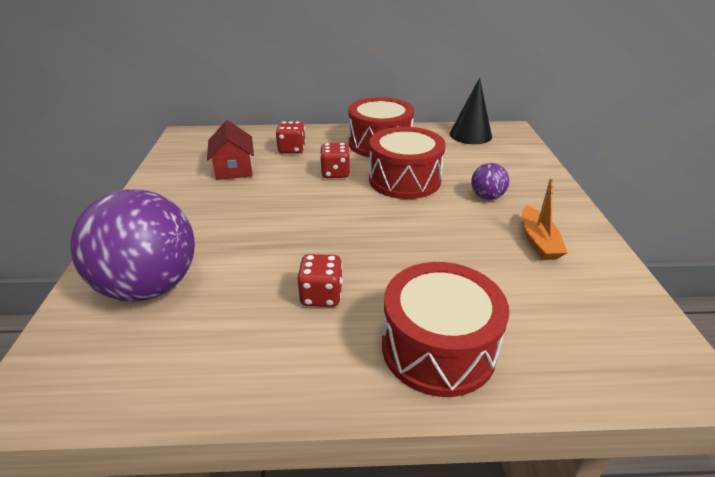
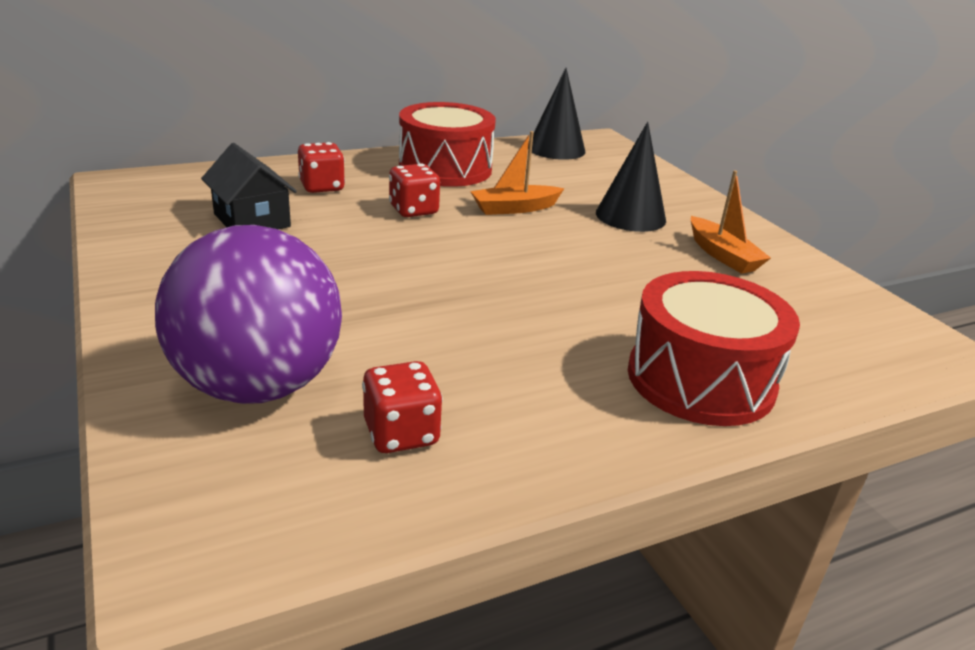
camera: 25 degrees left, 5 degrees down
(234, 169) = (252, 220): red house -> black house
(321, 295) = (518, 352): red dice -> red dice (401, 433)
(404, 180) = (514, 208): red drum -> orange boat
(487, 197) = (630, 216): purple ball -> black cone

